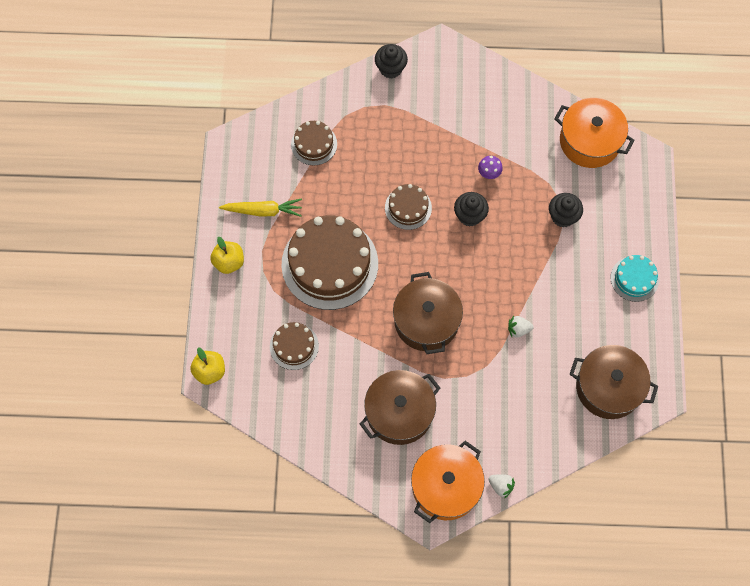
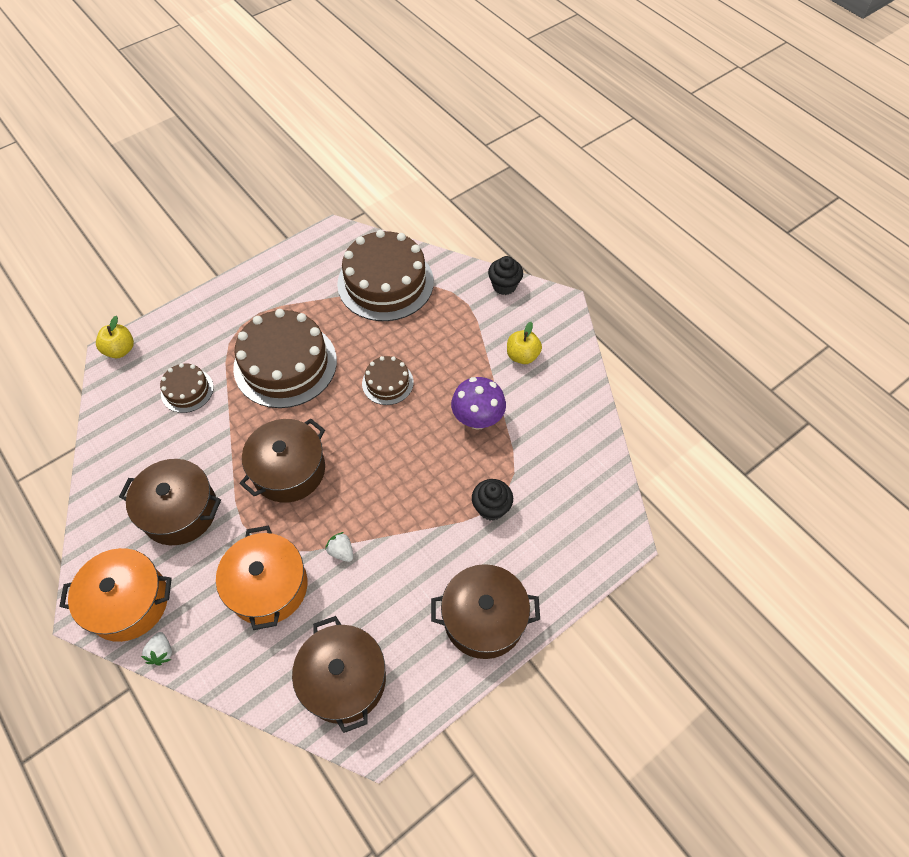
camera: 50 degrees right, 10 degrees down
(229, 262) = (230, 299): yellow apple -> yellow apple (522, 356)
(263, 211) = (295, 290): yellow carrot -> none
(314, 144) = (385, 282): brown cake -> brown cake, size x2.02
(469, 215) = (422, 433): black cupcake -> none
(489, 173) = (477, 419): purple mushroom -> purple mushroom, size x1.93
(589, 141) = (589, 476): orange pot -> orange pot (268, 587)
(634, 279) = (484, 619): turquoise cake -> brown pot

